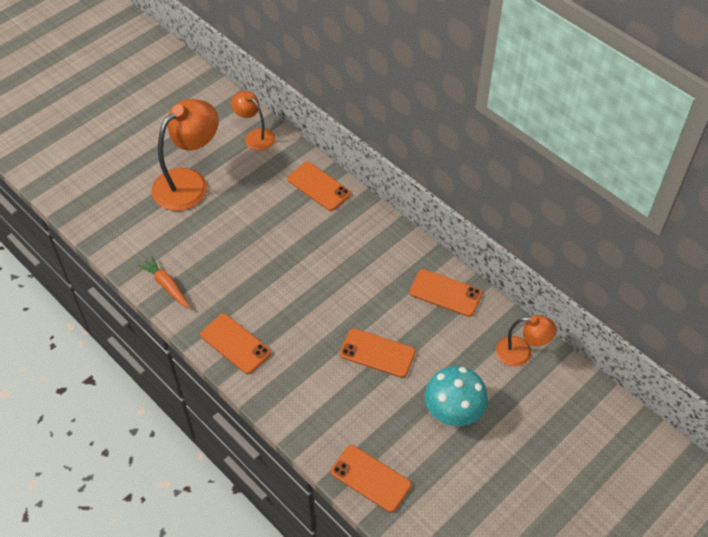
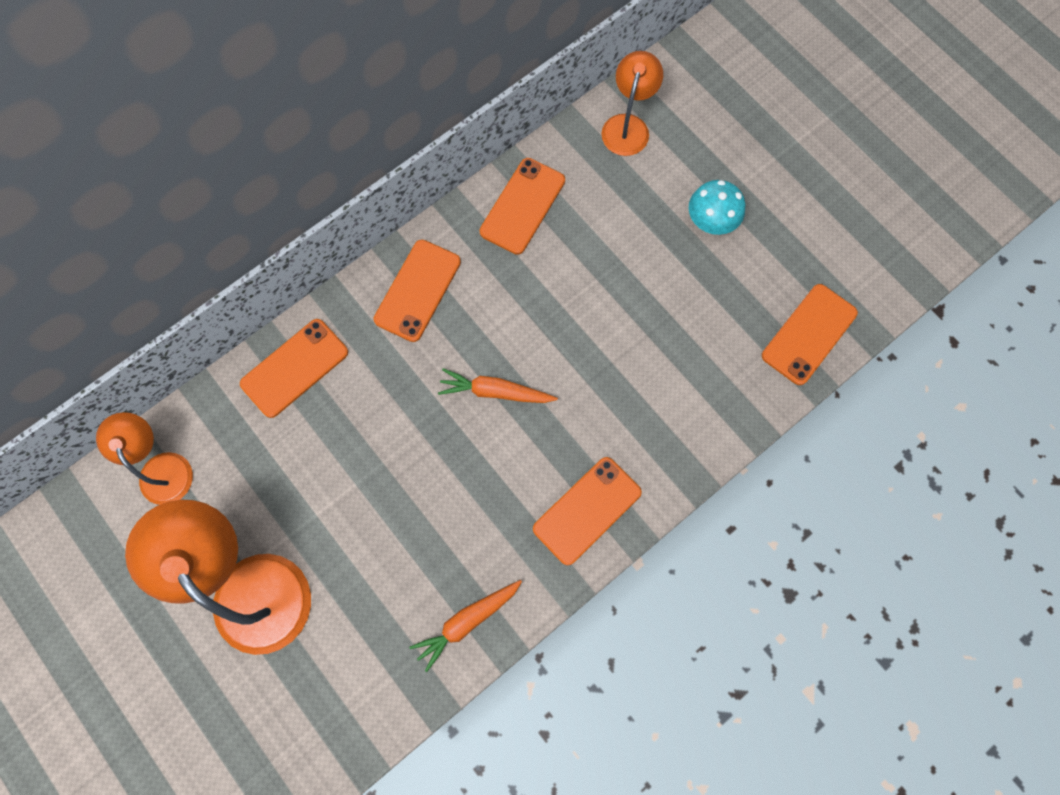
camera: 85 degrees left, 20 degrees up
(255, 136) = (162, 467): orange lamp -> orange lamp turned 105 degrees clockwise
(311, 288) = (495, 391): none -> orange carrot
(377, 353) = (616, 307): orange phone -> orange phone (417, 290)
(453, 410) = (711, 220): turquoise mushroom -> turquoise mushroom, size x0.66

